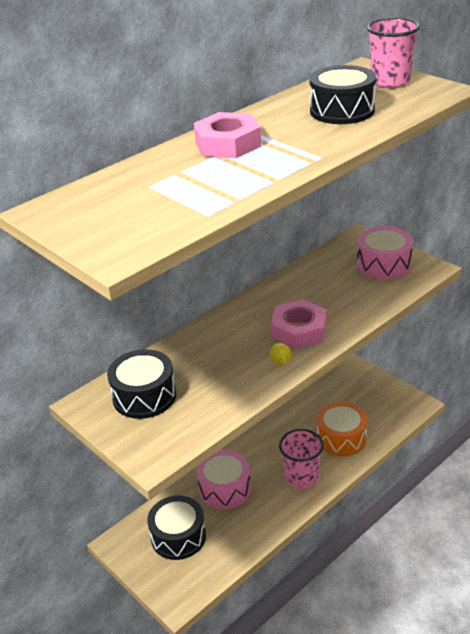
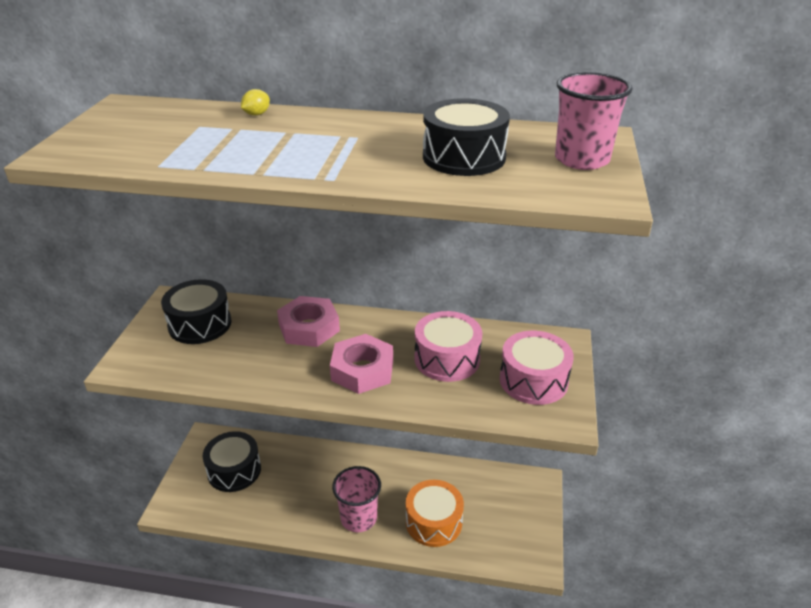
camera: 50 degrees right, 0 degrees up
(225, 488) = (306, 470): pink drum -> pink drum (447, 359)
(228, 144) = (319, 130): pink nut -> pink nut (309, 328)
(280, 362) = (304, 380): yellow lemon -> yellow lemon (256, 114)

